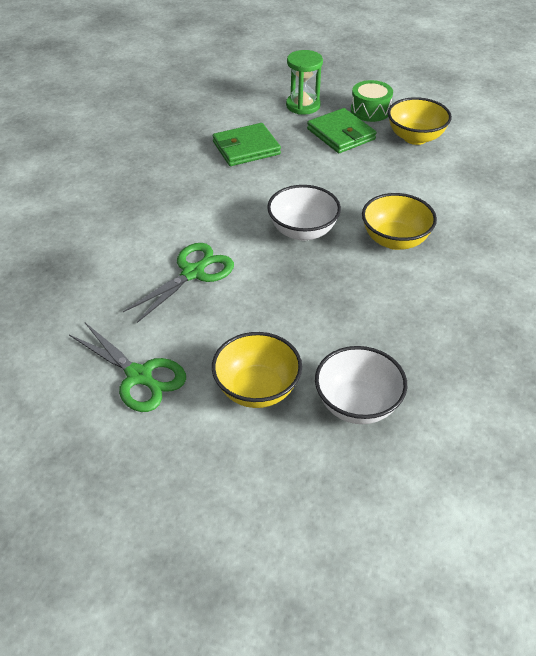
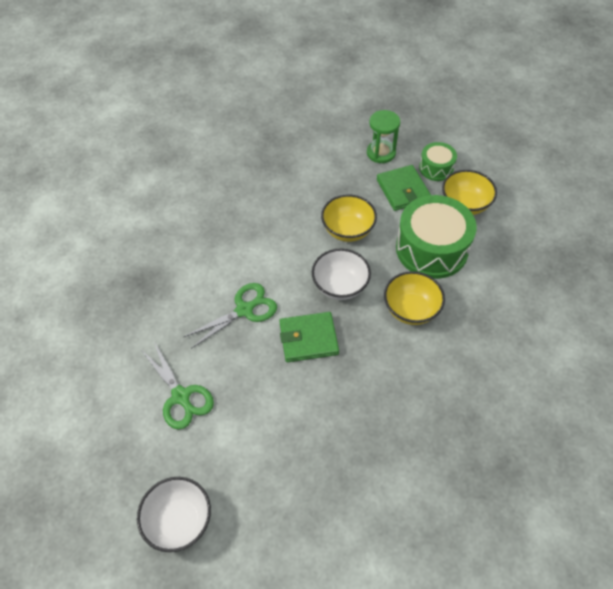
camera: 15 degrees right, 10 degrees up
(246, 148) = (320, 191): green wallet -> green wallet (308, 339)
(257, 389) = (261, 427): yellow bowl -> yellow bowl (347, 230)
(357, 404) = (330, 458): white bowl -> white bowl (179, 521)
(395, 181) = (431, 249): none -> green drum

